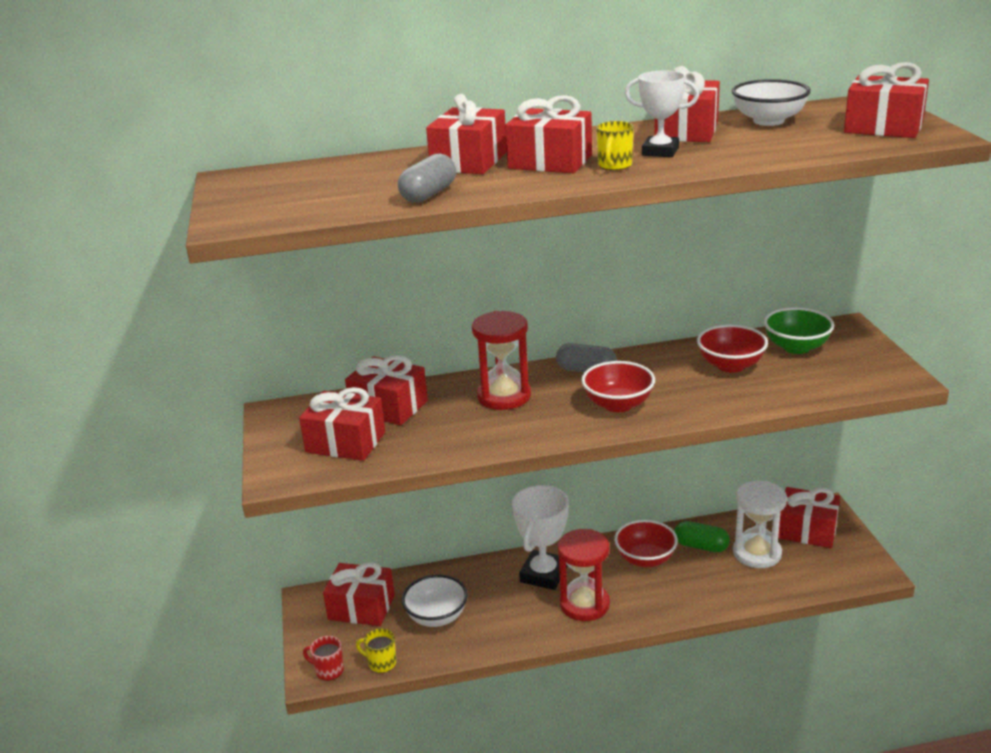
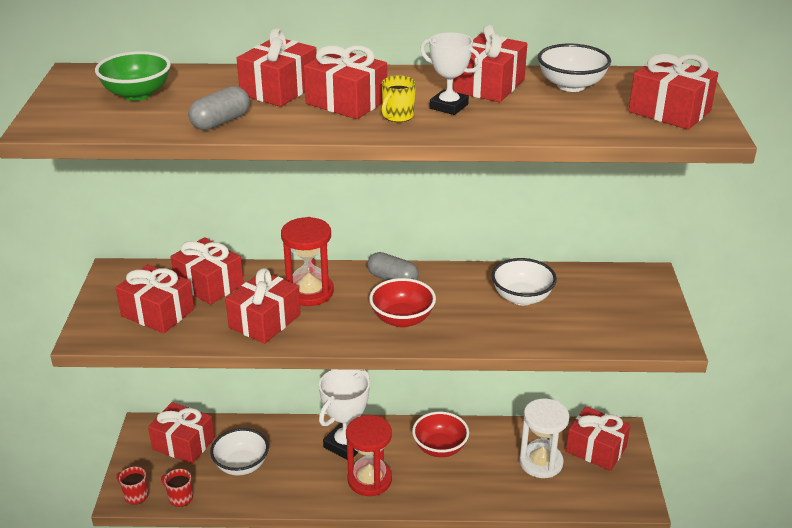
camera: 10 degrees right, 5 degrees up
(381, 663) = (180, 498): yellow mug -> red mug
(470, 430) = (265, 321): none -> red gift
(701, 546) = (494, 445): green capsule -> none
(730, 365) = (522, 297): red bowl -> white bowl
(796, 347) = (591, 289): green bowl -> green bowl (137, 94)

